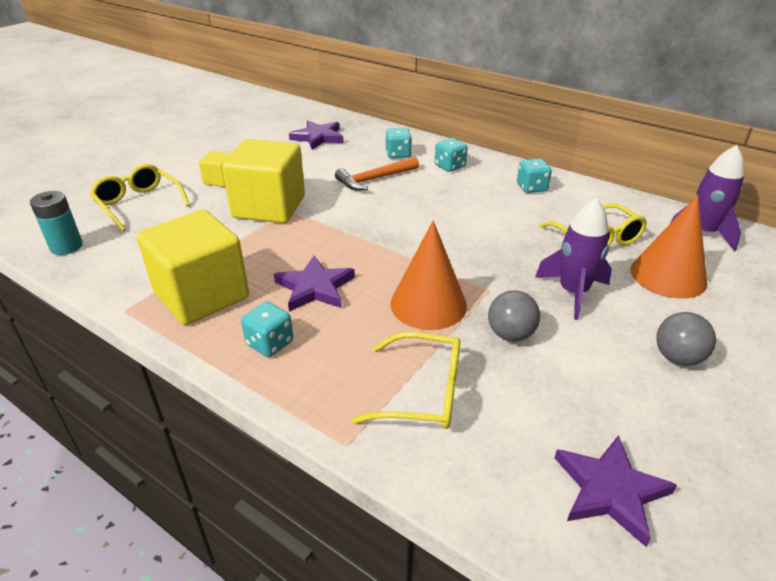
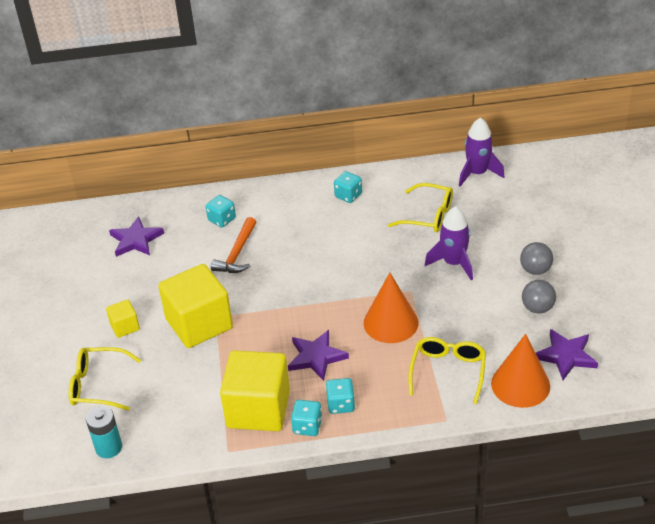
camera: 40 degrees left, 5 degrees up
(423, 392) = (448, 371): yellow glasses -> yellow glasses turned 45 degrees counterclockwise
(450, 166) = (273, 209): turquoise dice -> turquoise dice (307, 426)
(510, 334) = (451, 311): grey ball -> grey ball (537, 308)
(668, 275) = (487, 219): orange cone -> orange cone (520, 384)

